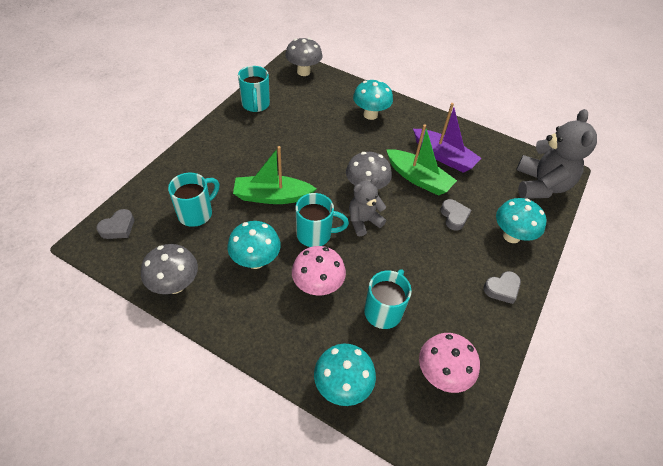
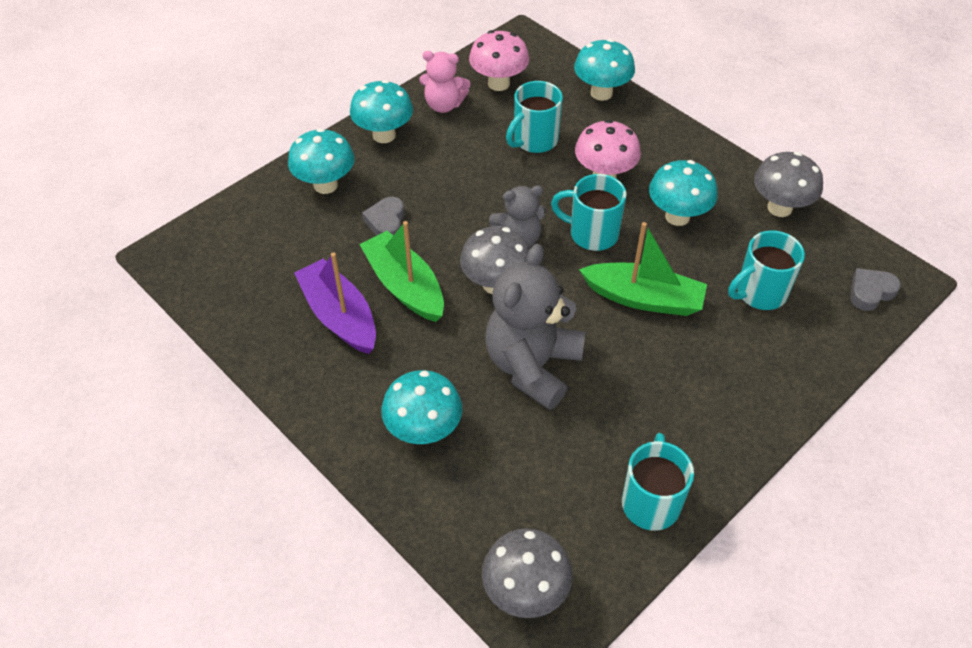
camera: 160 degrees left, 0 degrees up
(475, 334) = (444, 105): none -> pink teddy bear
(502, 289) = (384, 135): grey heart -> turquoise mushroom
(541, 185) = (222, 241): grey teddy bear -> grey teddy bear (532, 366)

